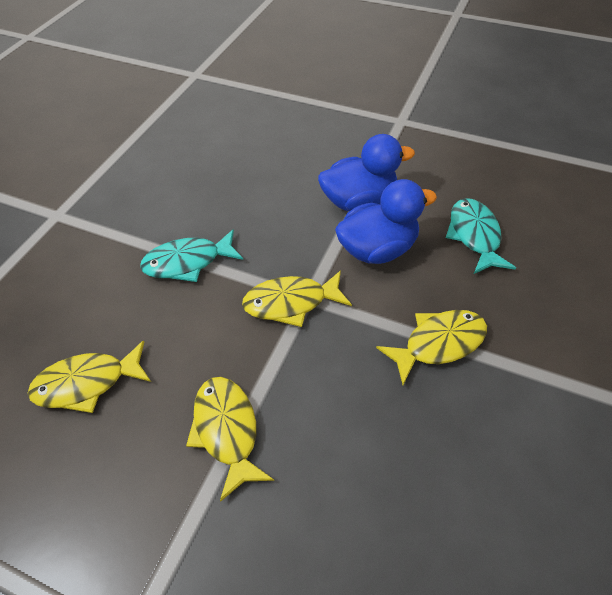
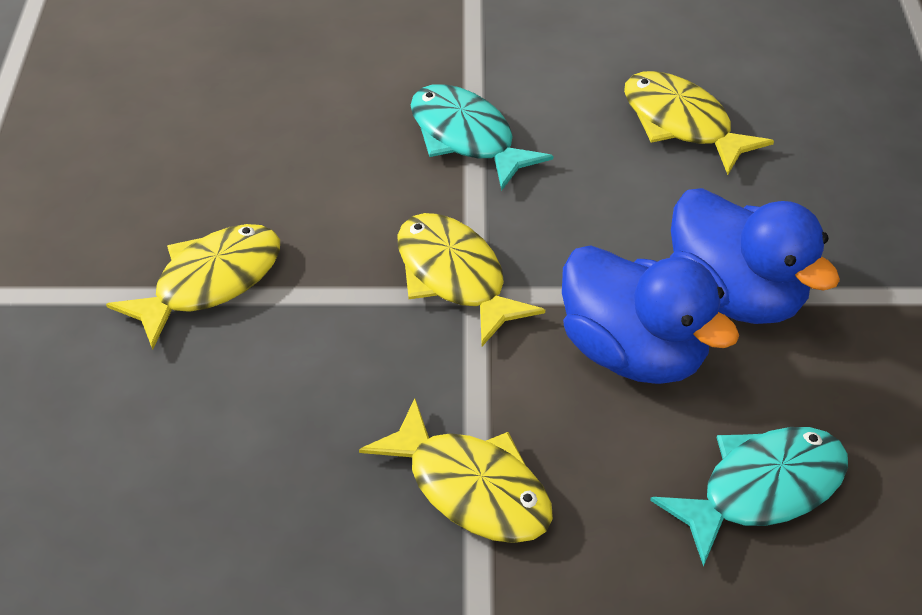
camera: 65 degrees right, 5 degrees down
(87, 383) = (223, 127): yellow fish -> yellow fish (682, 124)

